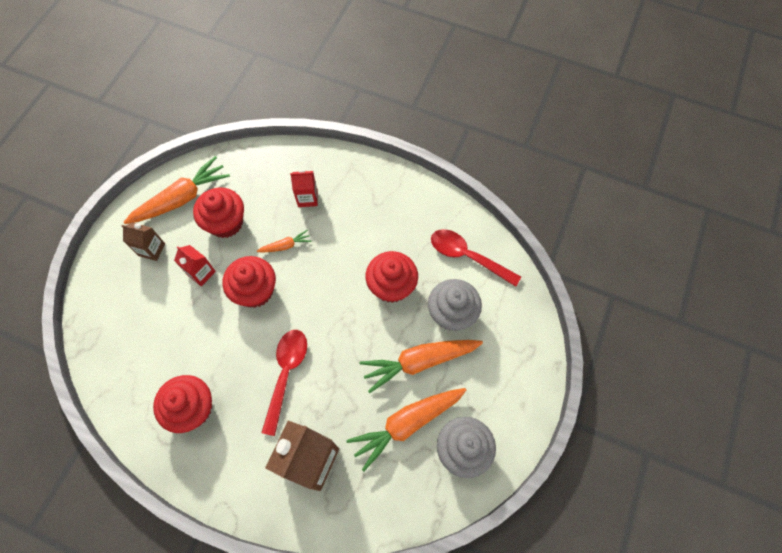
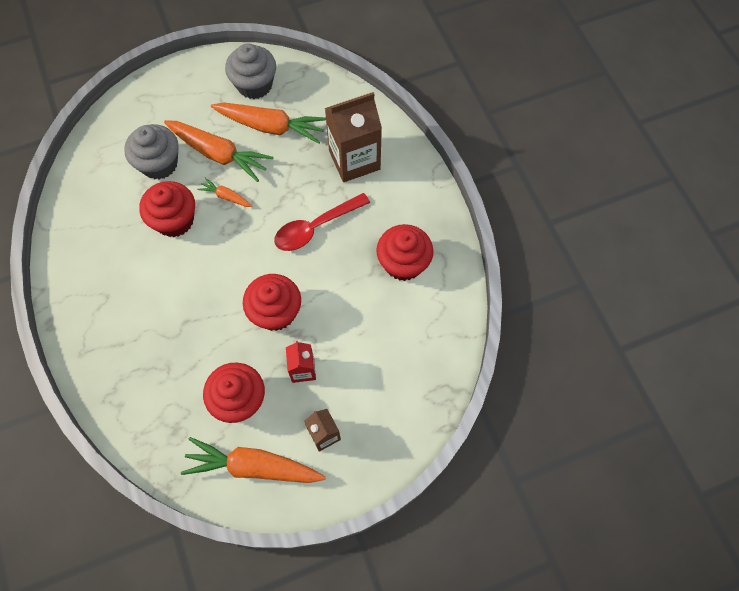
camera: 135 degrees left, 0 degrees up
(286, 245) = (213, 329): orange carrot -> orange carrot (226, 196)
(307, 198) = (150, 357): red carton -> none
(467, 256) = (97, 190): red spoon -> none

